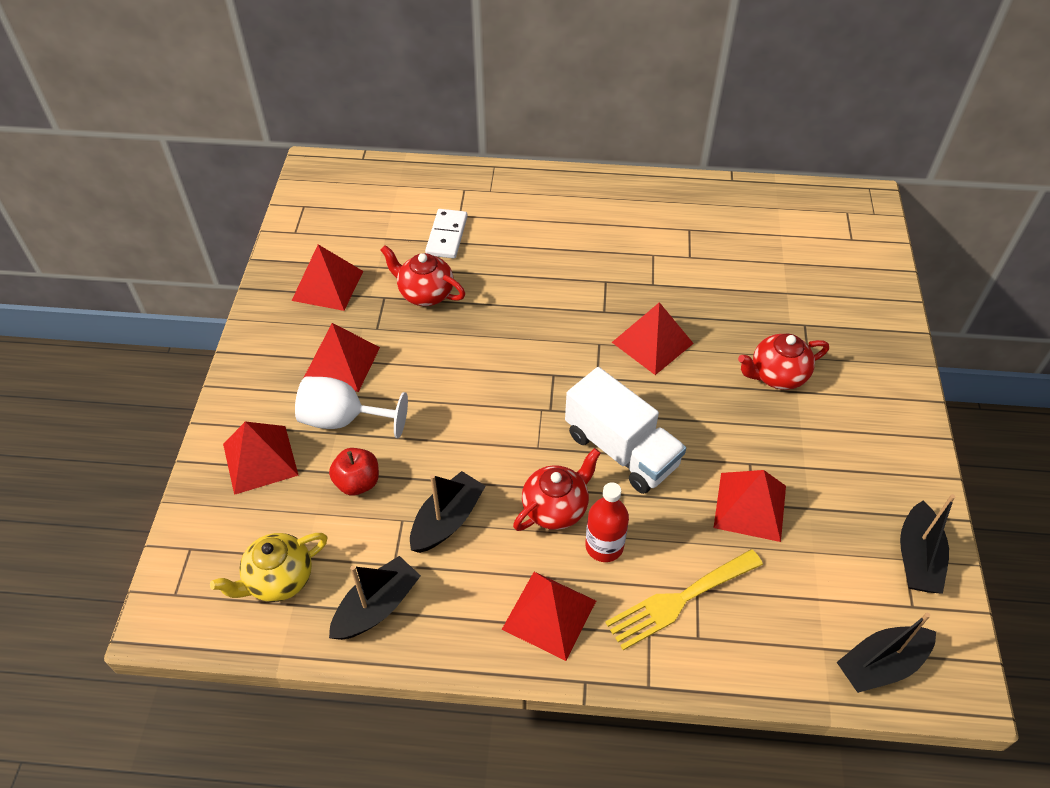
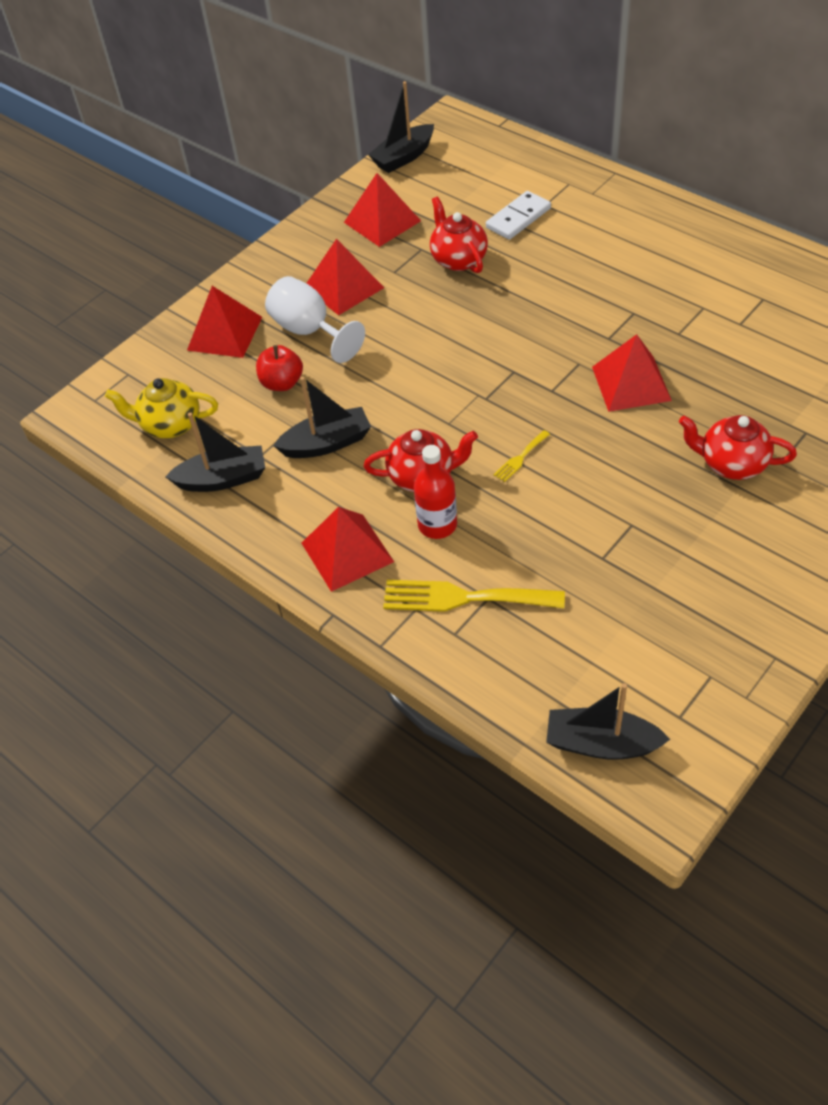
camera: 40 degrees right, 0 degrees up
(621, 449) = (520, 458): white truck -> yellow fork
(750, 506) = (598, 558): red pyramid -> none
(917, 558) = (724, 681): black boat -> black boat (403, 157)

